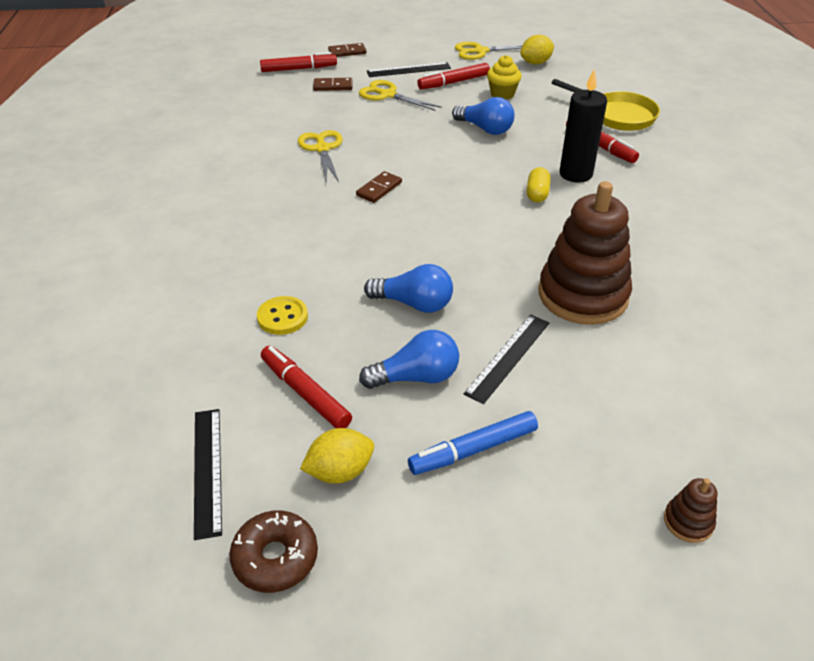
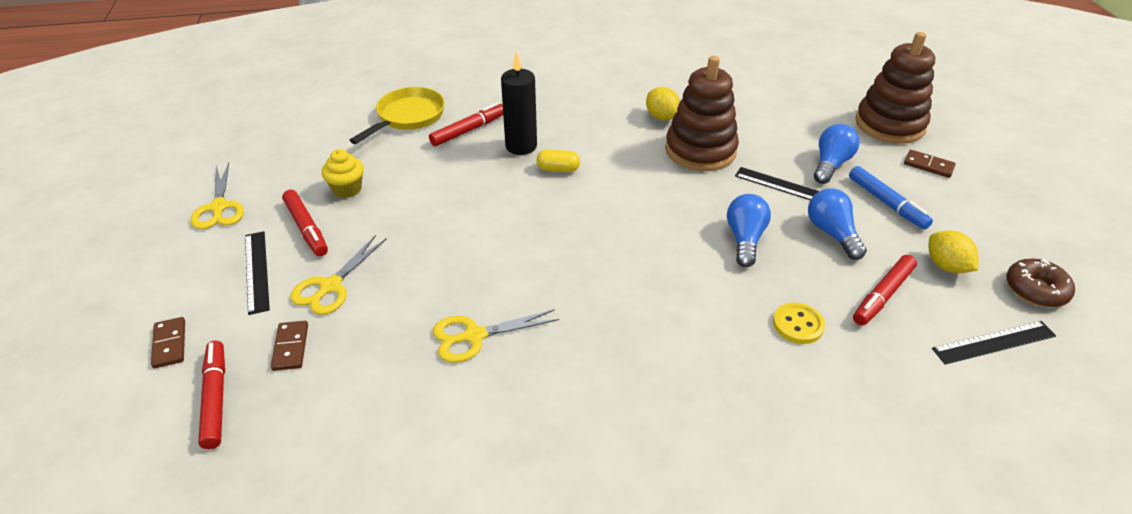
camera: 95 degrees left, 0 degrees up
(379, 189) = (563, 276): brown domino -> brown domino (928, 165)
(485, 129) = (430, 202): blue light bulb -> blue light bulb (830, 164)
(535, 63) = (269, 164): yellow lemon -> yellow lemon (661, 117)
(688, 522) = (889, 125): brown stacking toy -> brown stacking toy, size x2.46

